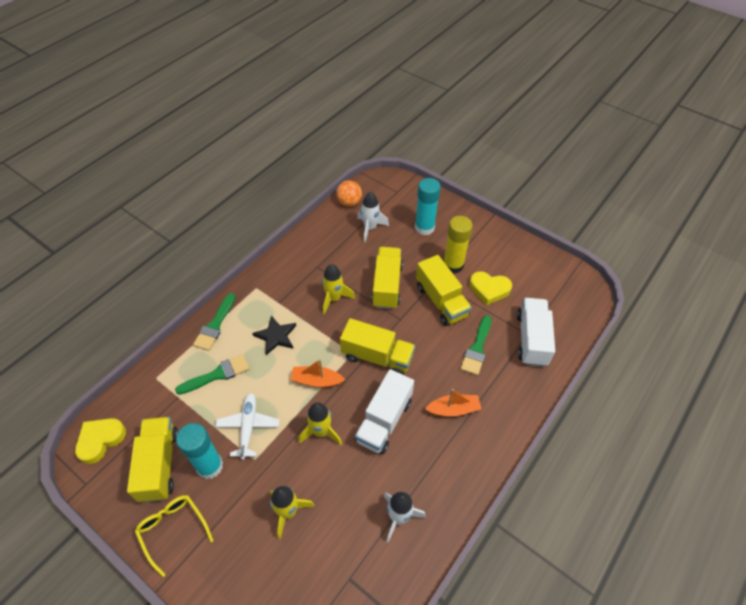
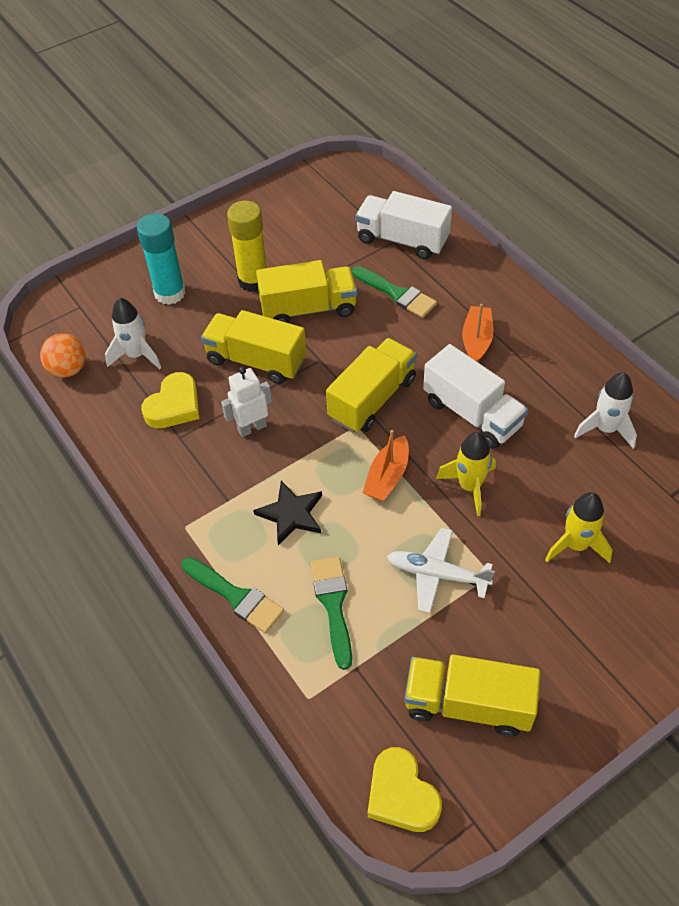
camera: 70 degrees left, 0 degrees up
(173, 530) = (575, 693): yellow glasses -> none
(210, 466) = (487, 634): turquoise glue stick -> none
(334, 298) = (252, 428): yellow rocket -> white robot
(489, 289) = (310, 256): yellow heart -> yellow heart (174, 406)

